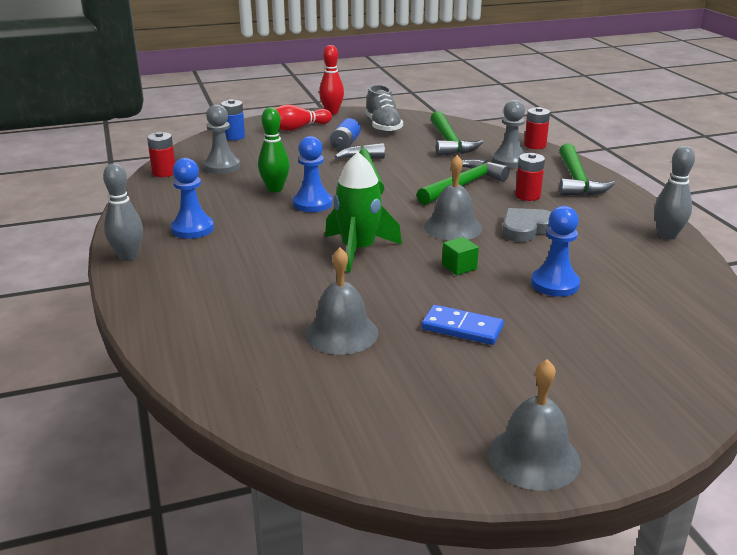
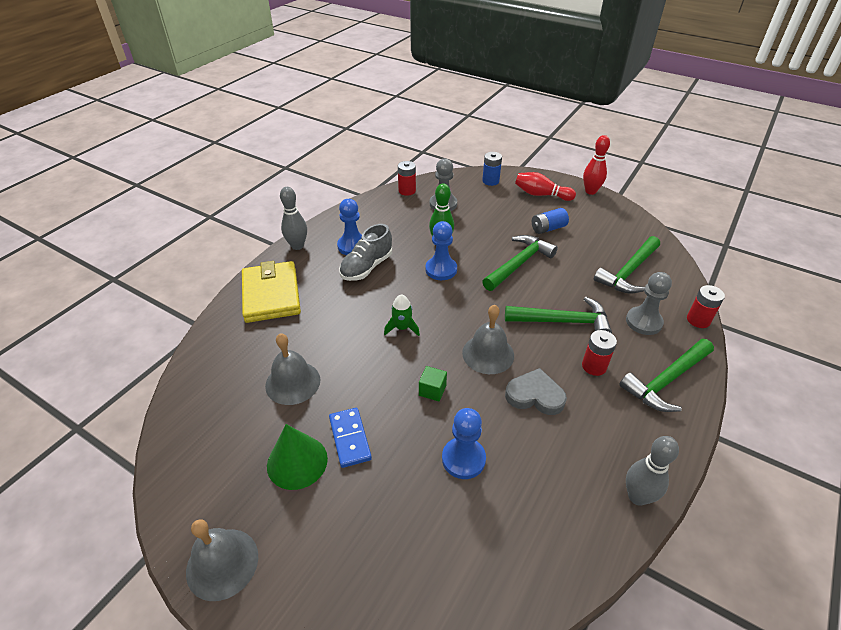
camera: 50 degrees right, 15 degrees up
(181, 299) = (271, 295): none -> yellow wallet
(358, 250) = (402, 328): green rocket -> green rocket, size x0.55
(383, 127) = (604, 226): grey shoe -> grey shoe (366, 267)
(454, 367) = (297, 462): none -> green cone

